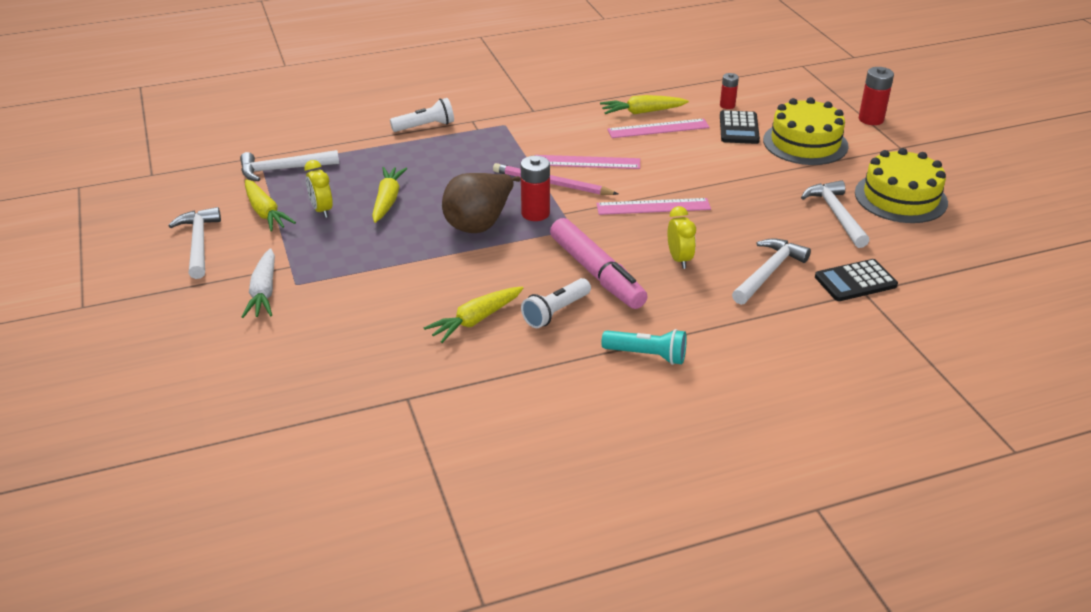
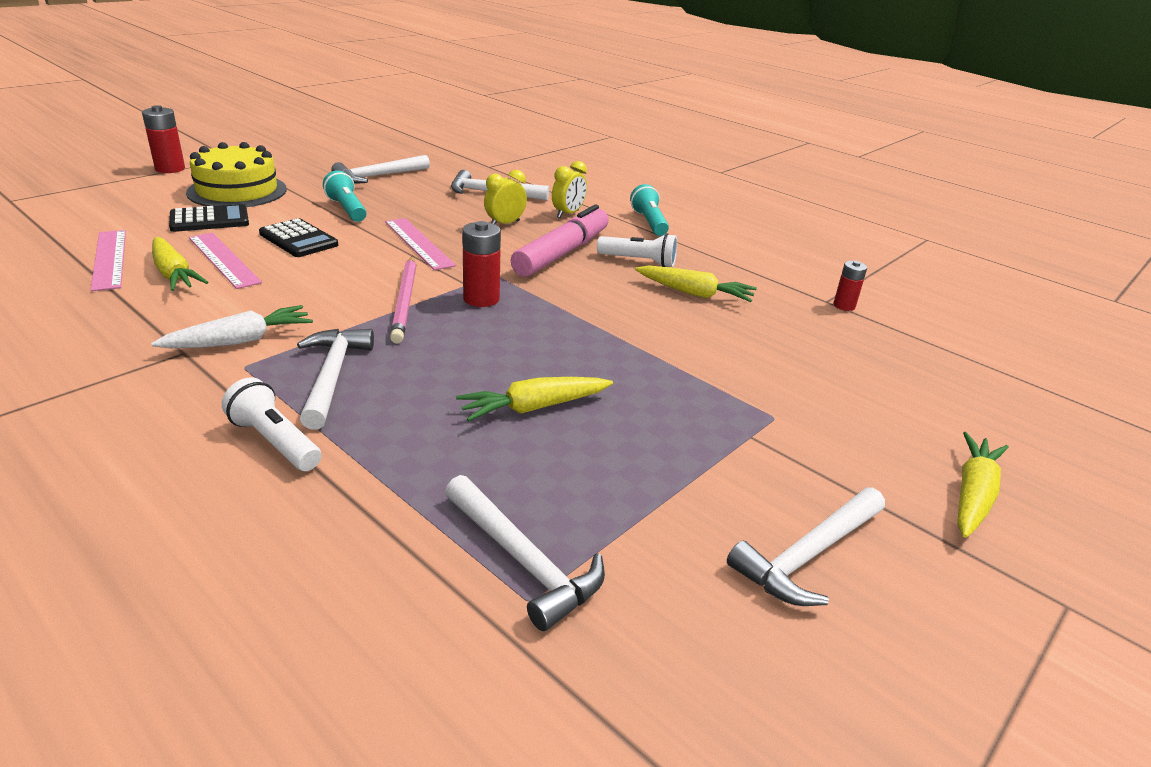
camera: 120 degrees left, 5 degrees down
(264, 292) = (817, 436): white carrot -> white carrot (240, 341)
(265, 212) = (665, 518): yellow carrot -> yellow carrot (972, 495)
(321, 210) = (608, 459): yellow clock -> yellow clock (568, 214)
(473, 147) = (332, 376): none -> white hammer
(480, 223) = (530, 327): brown pear -> none
(587, 162) = (337, 289): pink ruler -> pink ruler (109, 259)
(727, 105) = (143, 229): red battery -> red battery (844, 306)
(745, 186) = (347, 209): none -> turquoise flashlight
(855, 281) = (477, 168): black calculator -> black calculator (298, 239)
(900, 198) = (332, 158): yellow cake -> none

